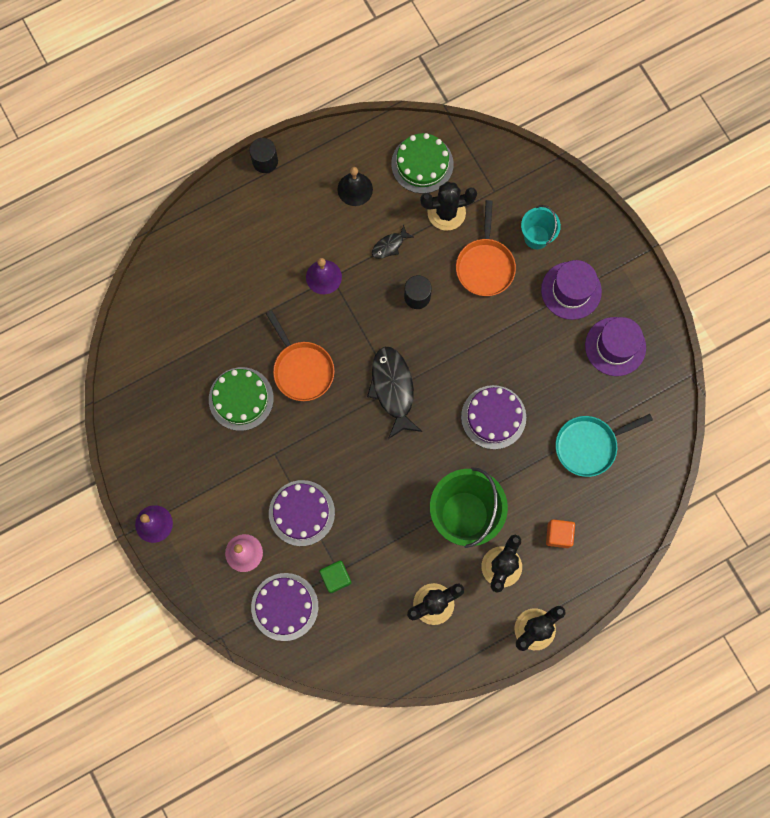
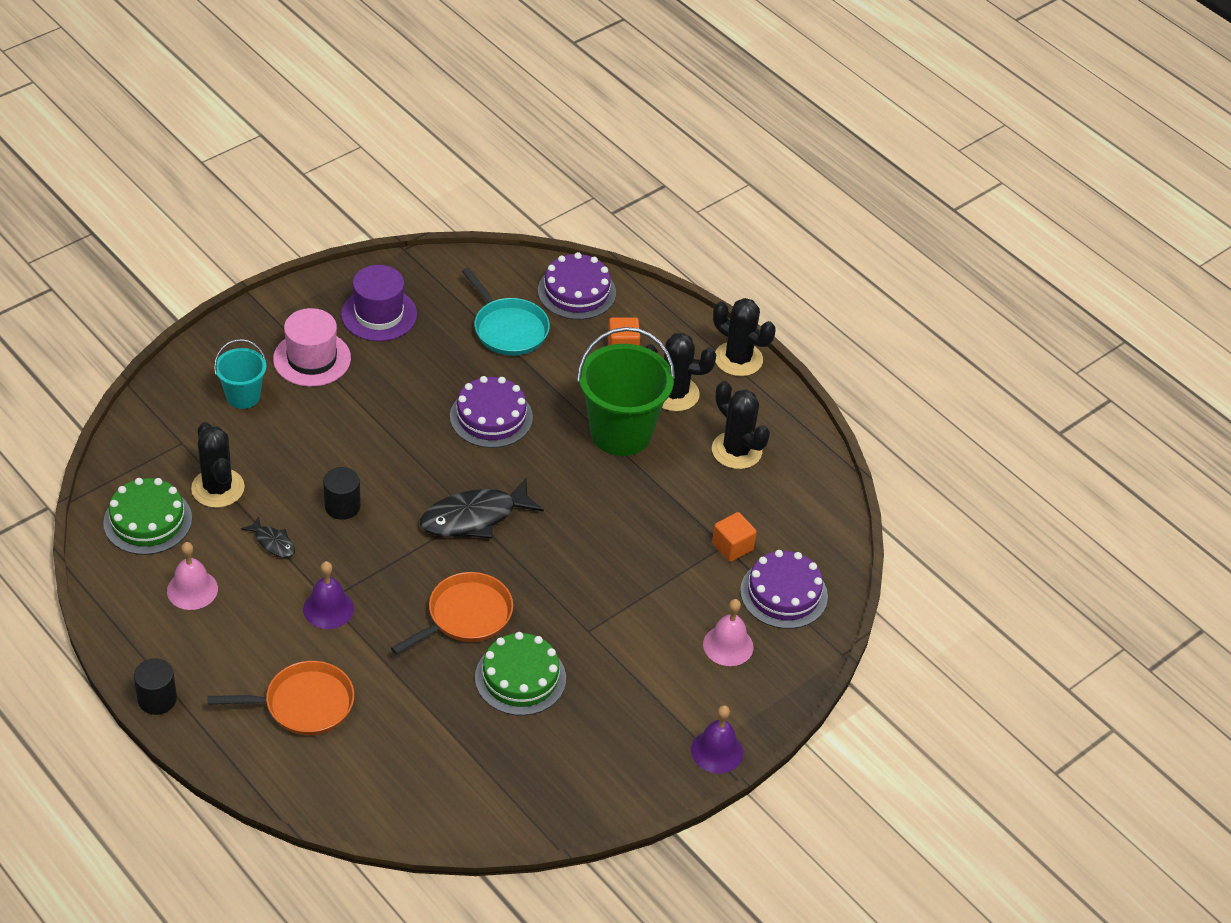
camera: 105 degrees left, 30 degrees down
(301, 513) = (659, 591): purple cake -> purple cake (576, 292)
(336, 577) = (732, 547): green cube -> orange cube
(355, 189) = (192, 589): black bell -> pink bell
(485, 265) = (289, 443): orange pan -> orange pan (303, 704)
(571, 290) = (312, 359): purple hat -> pink hat

